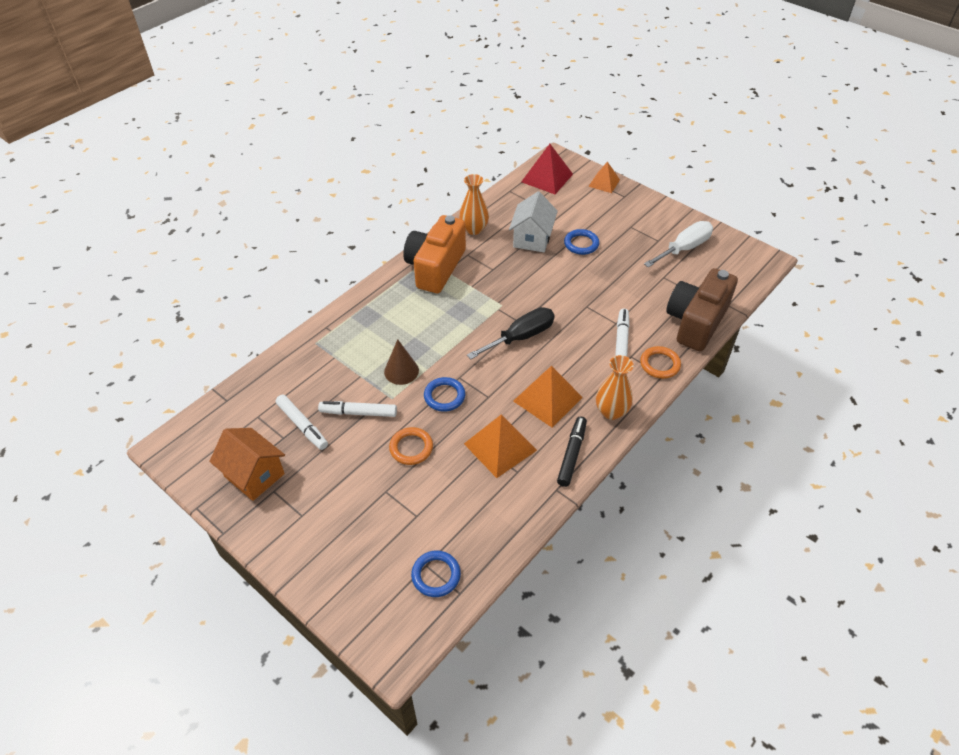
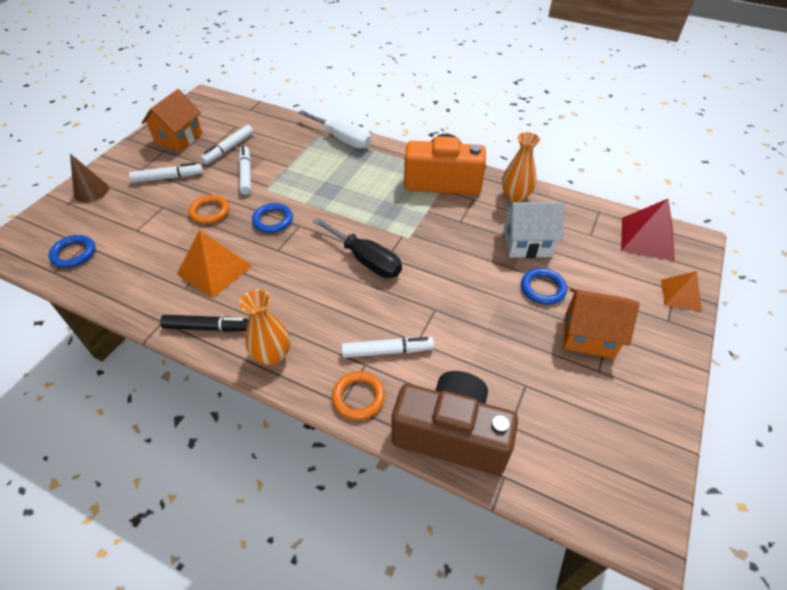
camera: 75 degrees right, 0 degrees up
(332, 486) = (168, 177): none -> white marker
(401, 371) = (298, 188): brown cone -> brown cone (91, 191)
(547, 399) = (282, 296): orange pyramid -> none
(629, 235) = (589, 336): none -> orange house
(684, 248) = (600, 405): white screwdriver -> white screwdriver (342, 139)

